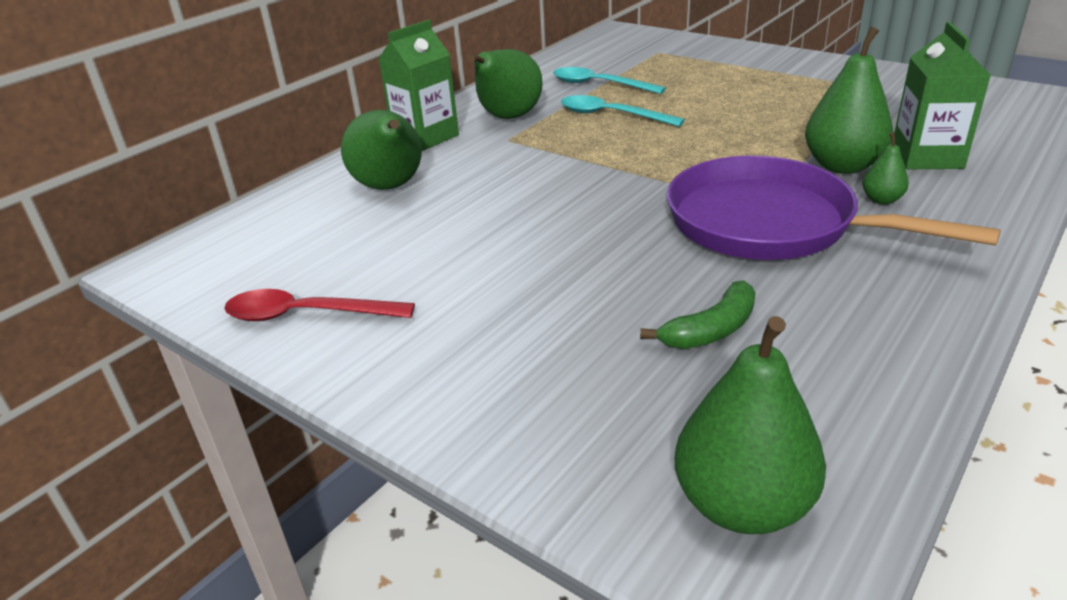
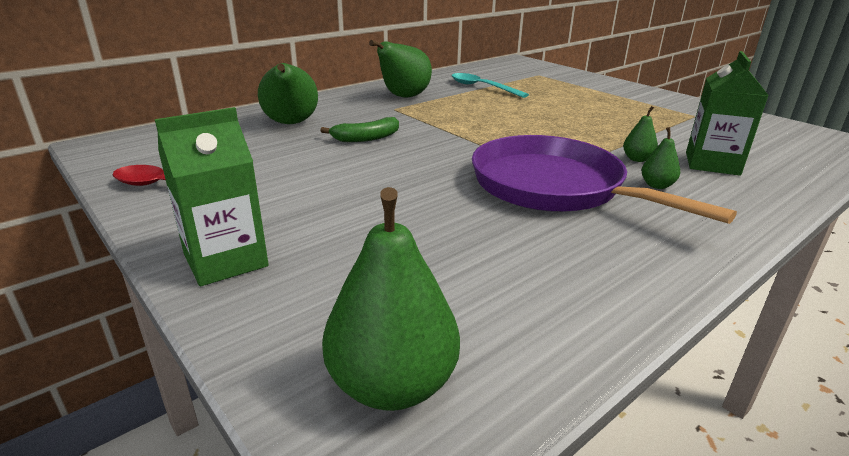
camera: 10 degrees right, 5 degrees down
(425, 137) = (338, 100): green carton -> green carton (225, 260)
(611, 115) = (478, 105): turquoise spoon -> none
(711, 330) = (457, 249): green banana -> green banana (366, 138)
(842, 166) = (637, 159): green pear -> green pear, size x0.48

